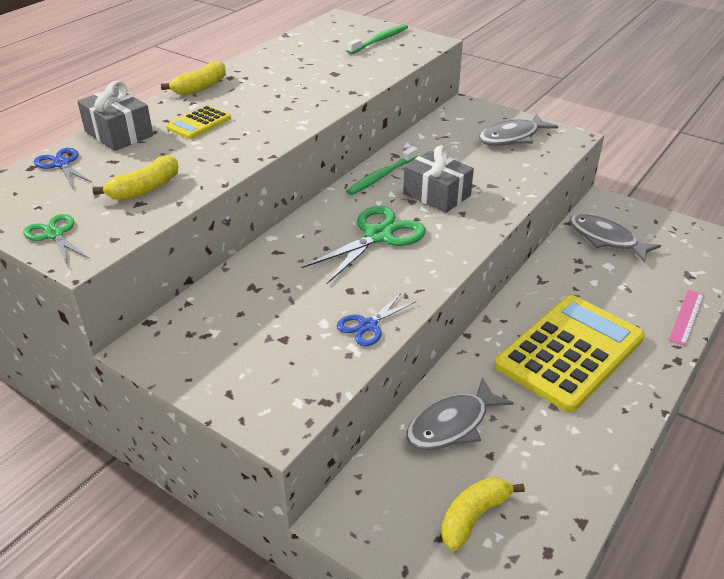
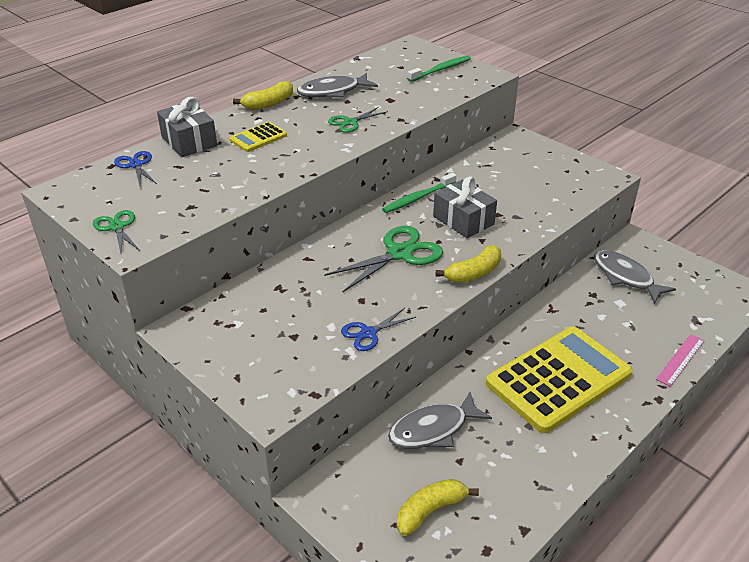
camera: 10 degrees right, 0 degrees up
(145, 189) = (199, 194): yellow banana -> yellow banana (473, 273)
(298, 99) = (350, 122): none -> green scissors
(512, 137) = (550, 172): grey fish -> grey fish (333, 92)

